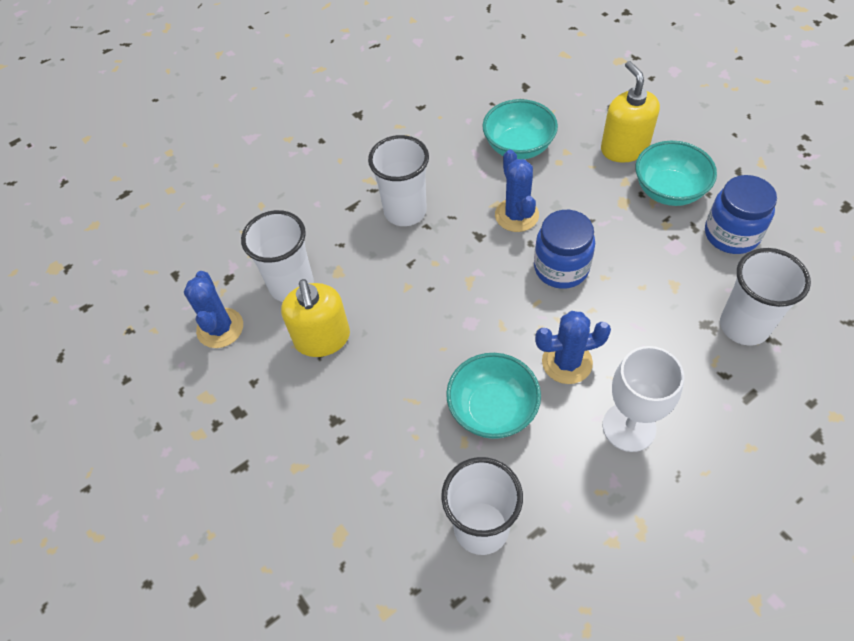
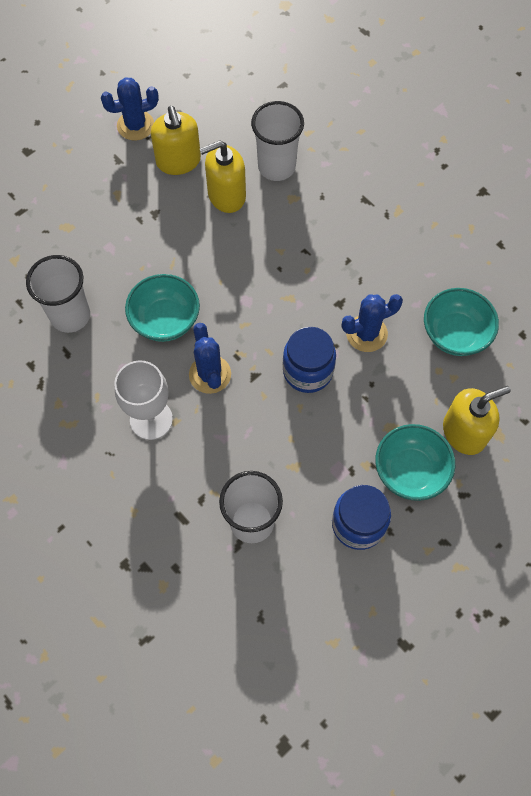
camera: 80 degrees right, 10 degrees up
(220, 328) = (233, 125): blue cactus -> blue cactus (135, 125)
(260, 391) = (178, 161): none -> yellow soap dispenser
(405, 211) = (363, 242): white cup -> none

